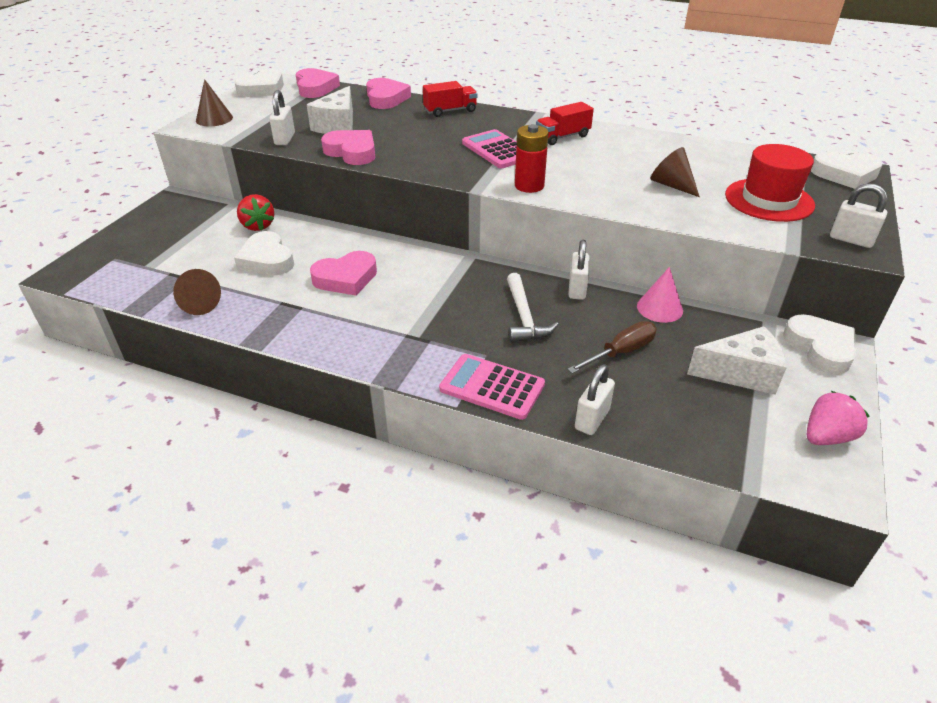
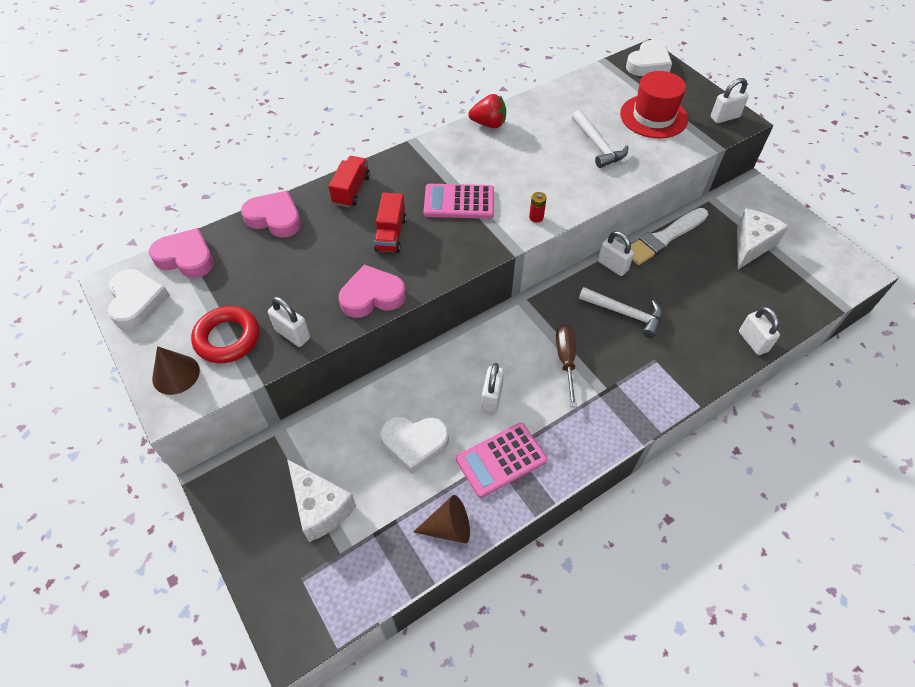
camera: 55 degrees left, 15 degrees up
(258, 226) = (344, 426): red strawberry -> red strawberry (488, 124)
(259, 122) = (227, 338): none -> red ring
(338, 126) = (302, 281): white cheese -> white cheese (320, 507)
(346, 278) = (491, 397): pink heart -> white padlock
(492, 387) = (691, 375): pink calculator -> pink calculator (501, 460)
(529, 186) = (536, 217): red battery -> red battery, size x0.53
(562, 137) = (471, 153): red truck -> red truck (391, 234)
(621, 352) = (697, 286): brown screwdriver -> brown screwdriver (565, 360)
(659, 308) = (664, 238): pink cone -> white brush
(672, 185) = (598, 145): brown cone -> white hammer
(820, 348) = (750, 196): white heart -> none
(826, 437) = (823, 248): pink strawberry -> none

